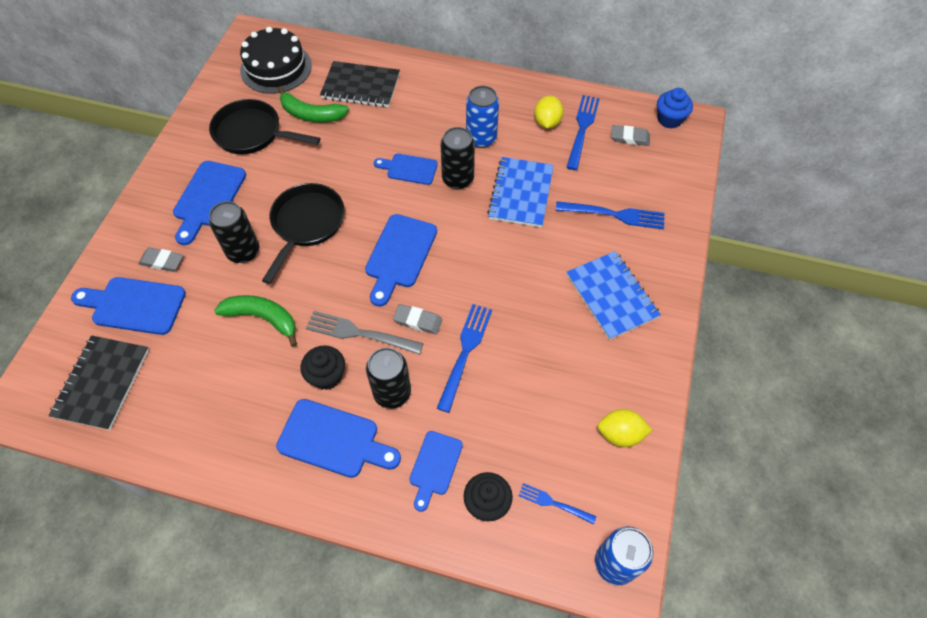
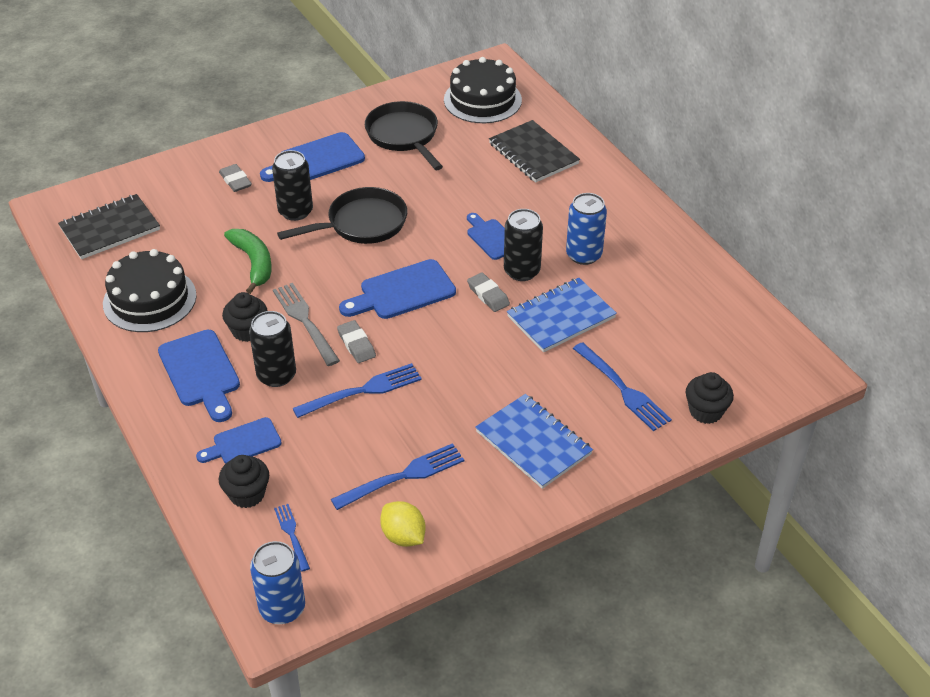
camera: 45 degrees right, 15 degrees down
(134, 305) = (184, 196): blue cutting board -> none
(215, 415) = (149, 299): none -> black cake
(311, 114) = (466, 150): green banana -> none
(547, 122) = (661, 281): yellow lemon -> none
(582, 129) = (688, 307): blue fork -> blue fork (403, 476)
(611, 296) = (533, 443): blue notebook -> blue notebook turned 60 degrees counterclockwise
(629, 138) = (725, 343): grey eraser -> grey eraser (488, 295)
(669, 119) = (789, 355): blue cupcake -> none
(673, 192) = (706, 411): none -> black cupcake

